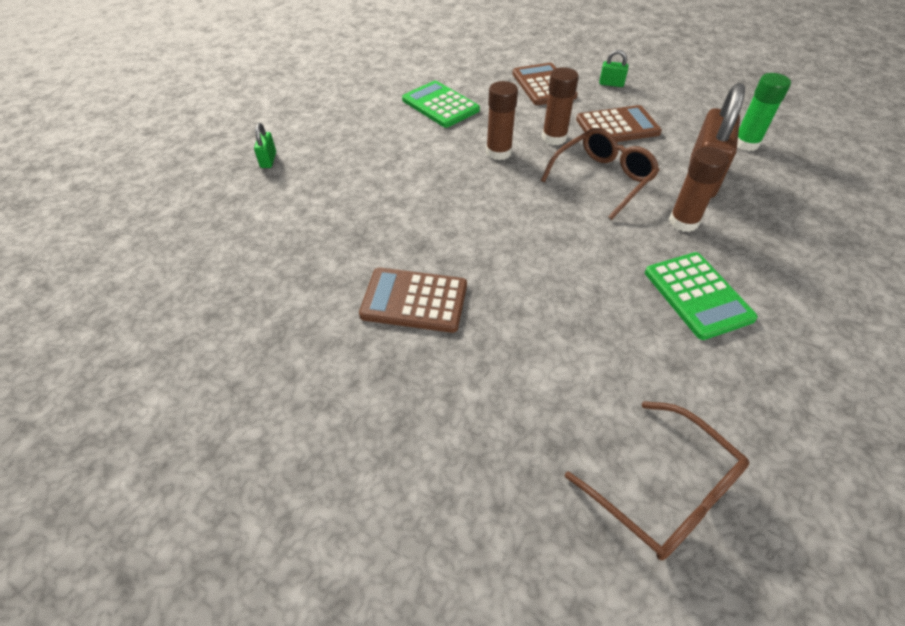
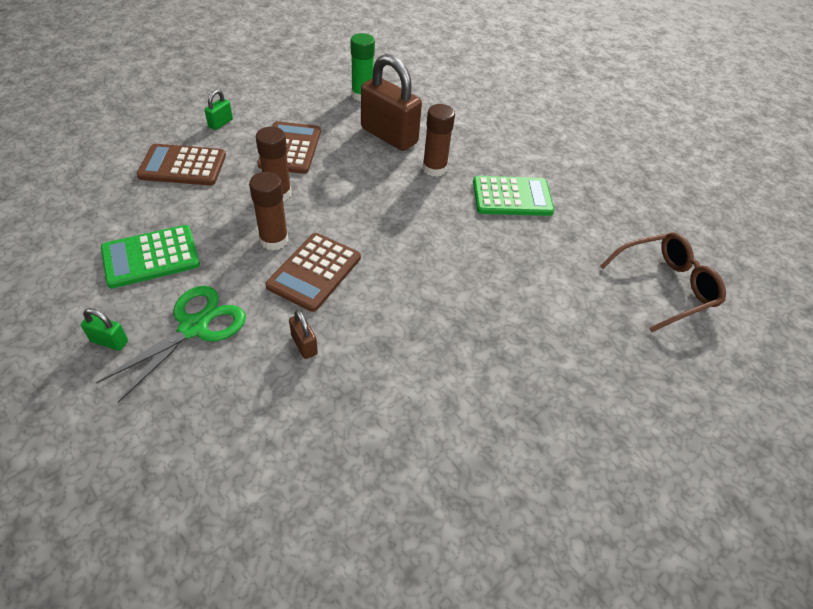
camera: 75 degrees left, 0 degrees up
(268, 160) = (135, 466): green padlock -> green padlock (109, 341)
(387, 145) = (194, 327): none -> green scissors
(398, 201) = (304, 345): none -> brown padlock
(414, 300) = (455, 372): brown calculator -> brown calculator (314, 272)
(603, 179) = (358, 188): brown glasses -> none

